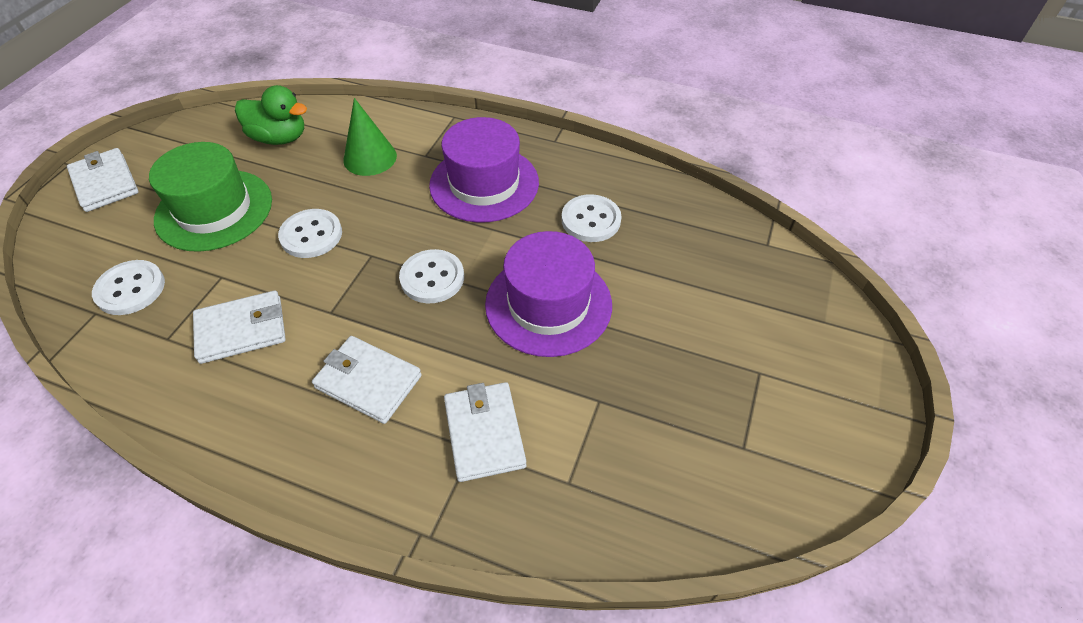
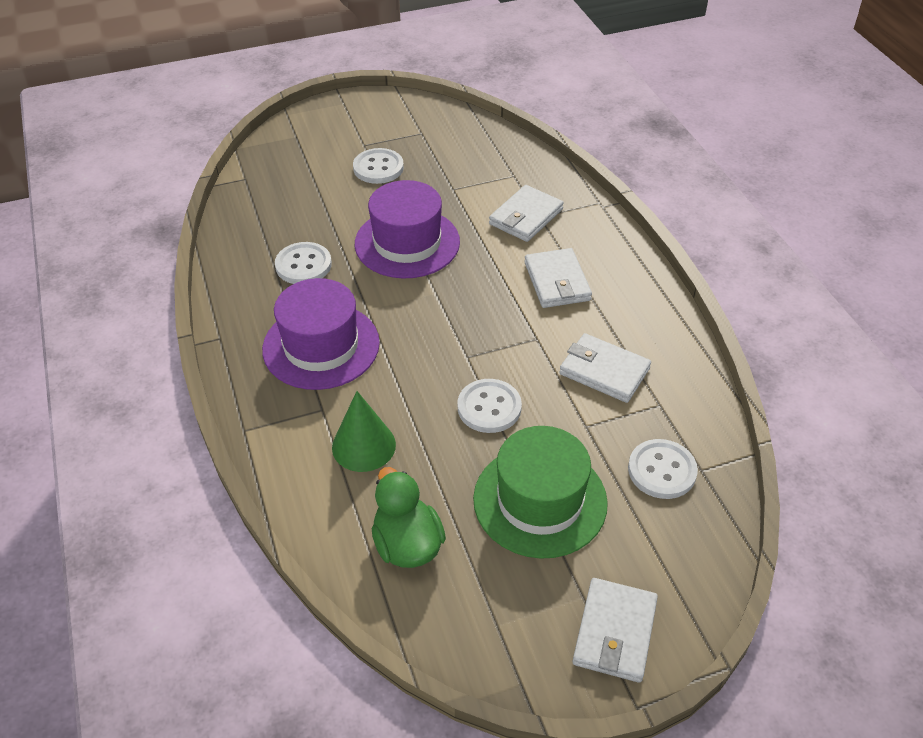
camera: 130 degrees left, 5 degrees down
(432, 278) = (449, 309): white button -> white button (378, 168)

